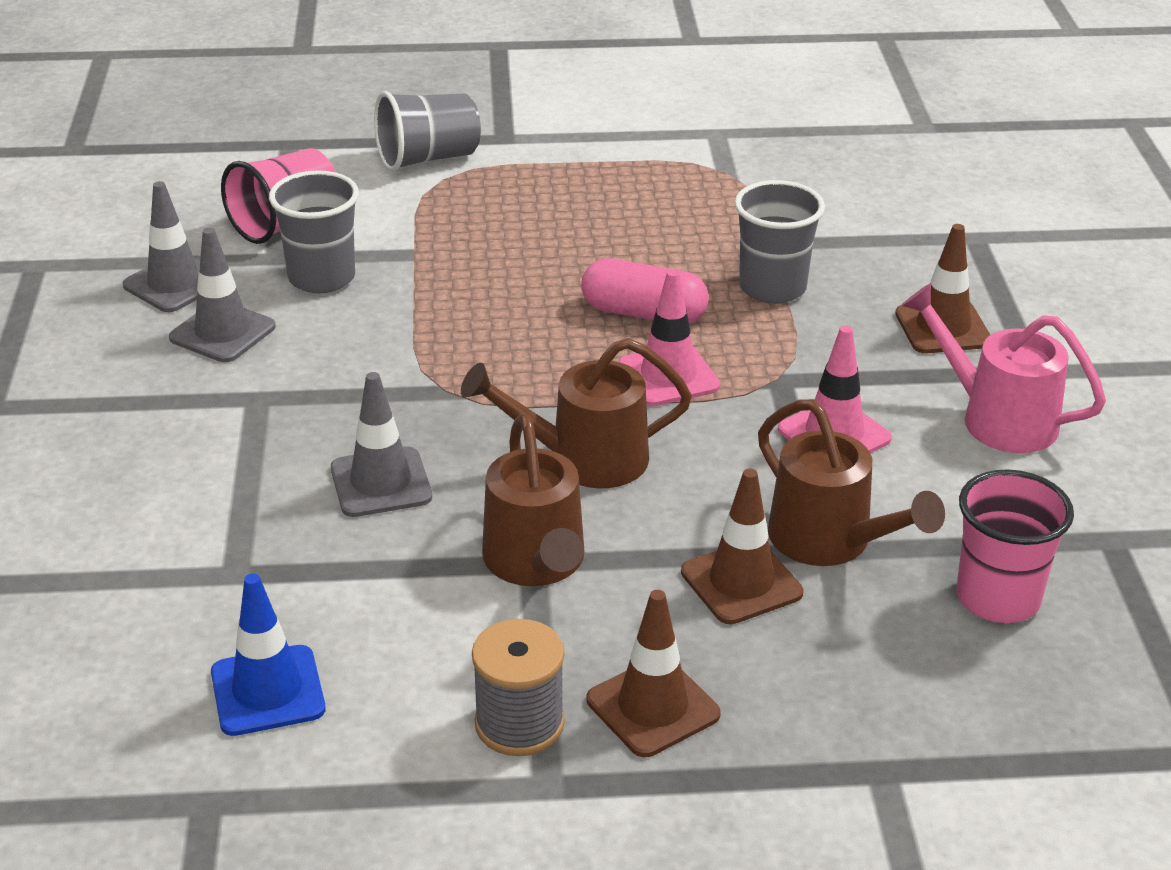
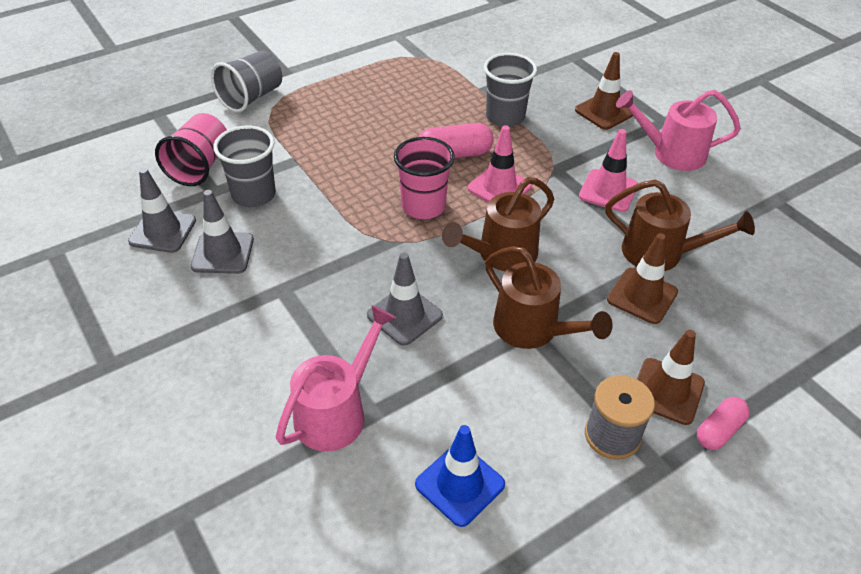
camera: 30 degrees left, 10 degrees up
(197, 554) = (337, 411): none -> pink watering can
(679, 782) = (719, 430): none -> pink capsule
(998, 598) = (760, 253): pink cup -> pink cup (423, 206)

